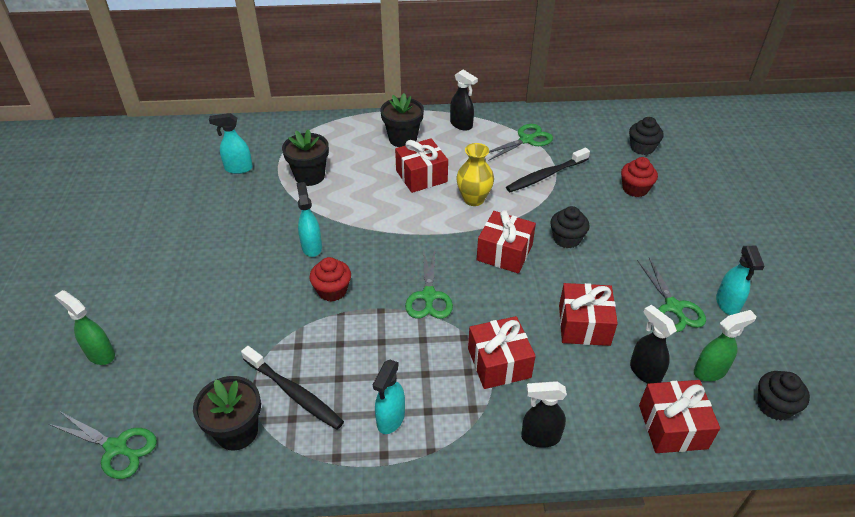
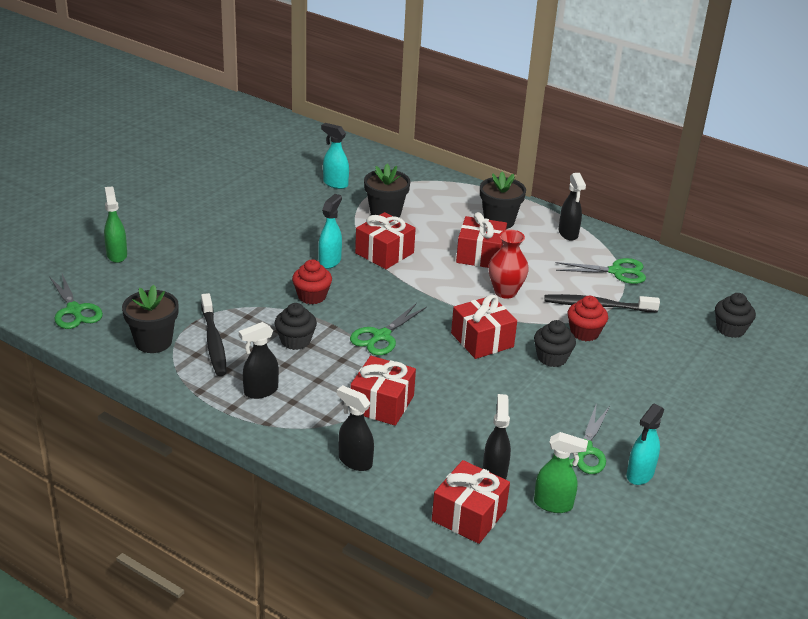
camera: 35 degrees right, 10 degrees down
(390, 419) = (260, 391): turquoise spray bottle -> black spray bottle
(474, 199) = (505, 292): yellow vase -> red vase
(584, 325) = (485, 419): red gift -> red gift (384, 253)
(635, 189) = (674, 355): red cupcake -> red cupcake (584, 332)
(774, 406) = (578, 555): black cupcake -> black cupcake (295, 341)

